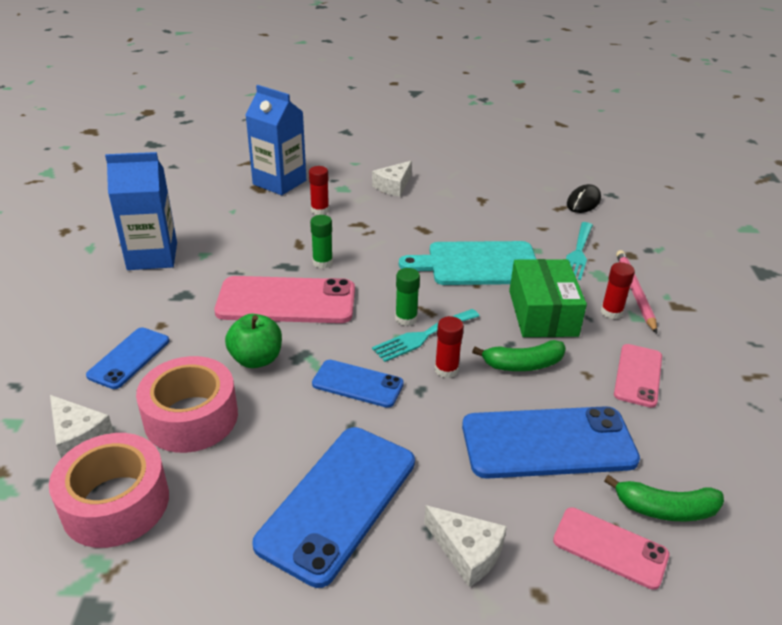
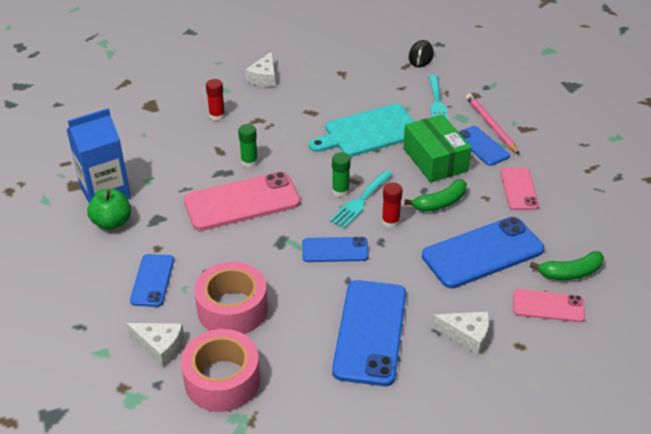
camera: 20 degrees left, 5 degrees up
(256, 359) = (250, 253): green apple -> green apple (112, 222)
(279, 182) = (165, 97): blue carton -> none
(611, 312) = (482, 146): red glue stick -> blue phone

